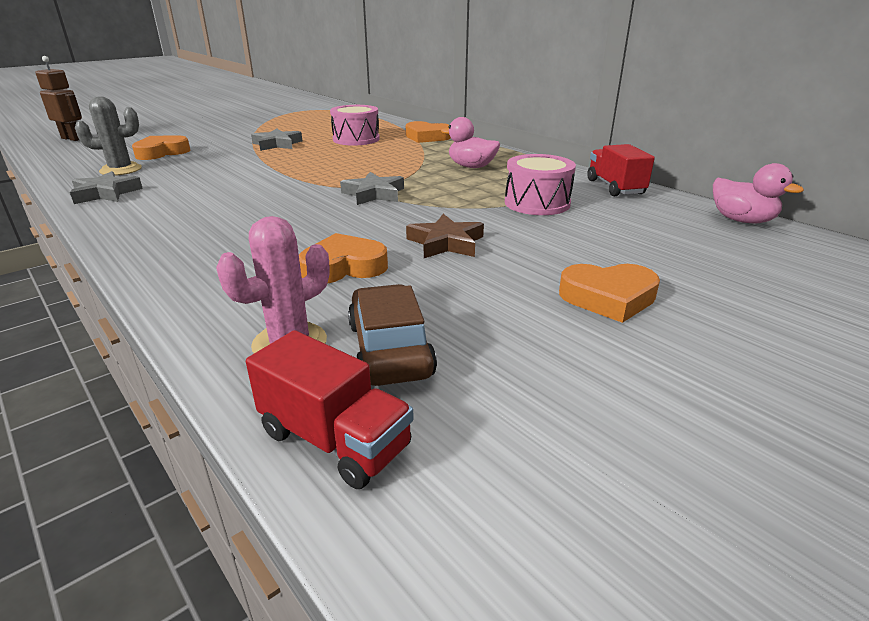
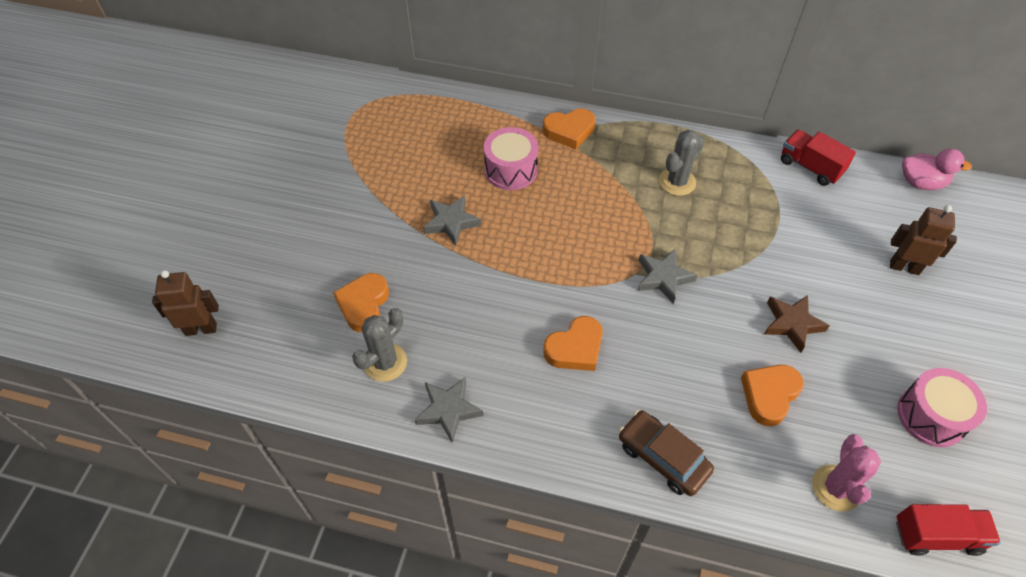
camera: 35 degrees left, 25 degrees up
(390, 349) = (885, 457): brown car -> brown car (662, 457)
(471, 167) = (677, 182): pink duck -> grey cactus
(537, 203) = (786, 226): pink drum -> pink drum (931, 416)
(608, 298) = (932, 334): orange heart -> orange heart (575, 348)
(639, 253) = (904, 267): none -> brown robot

